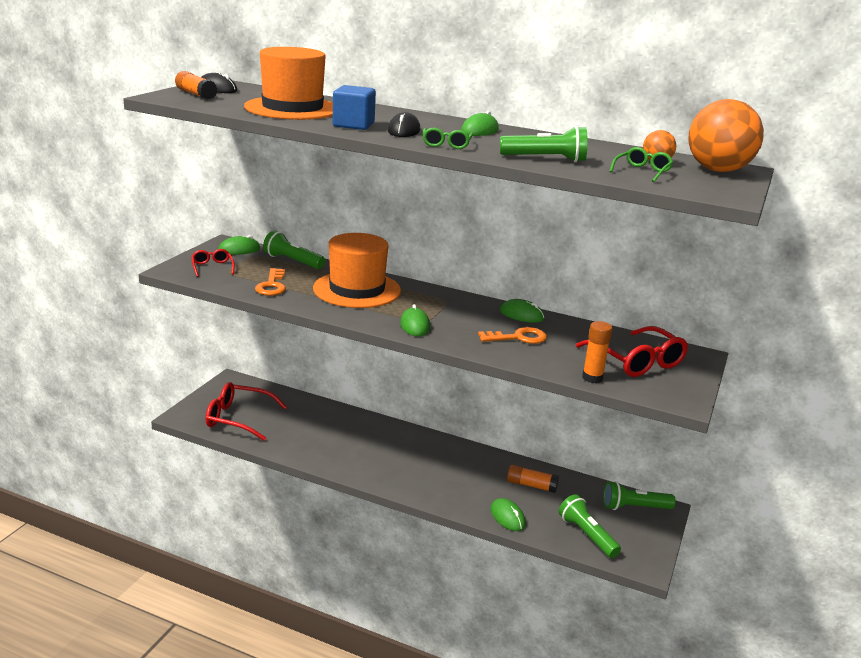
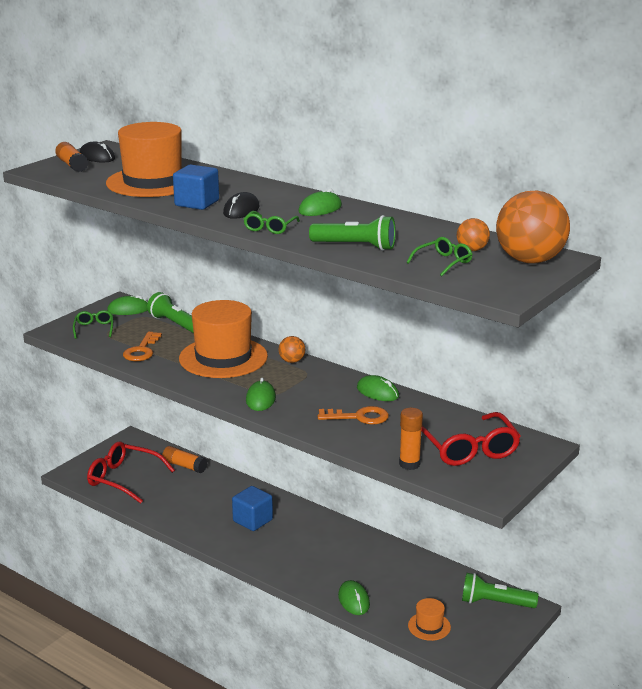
camera: 15 degrees right, 0 degrees up
(212, 267) = (94, 329): red glasses -> green glasses
(380, 449) = (252, 520): none -> blue cube
(425, 291) = (292, 361): none -> orange ball
(531, 485) = (394, 570): orange glue stick -> orange glue stick (184, 466)
(587, 535) = (429, 626): green flashlight -> orange hat

